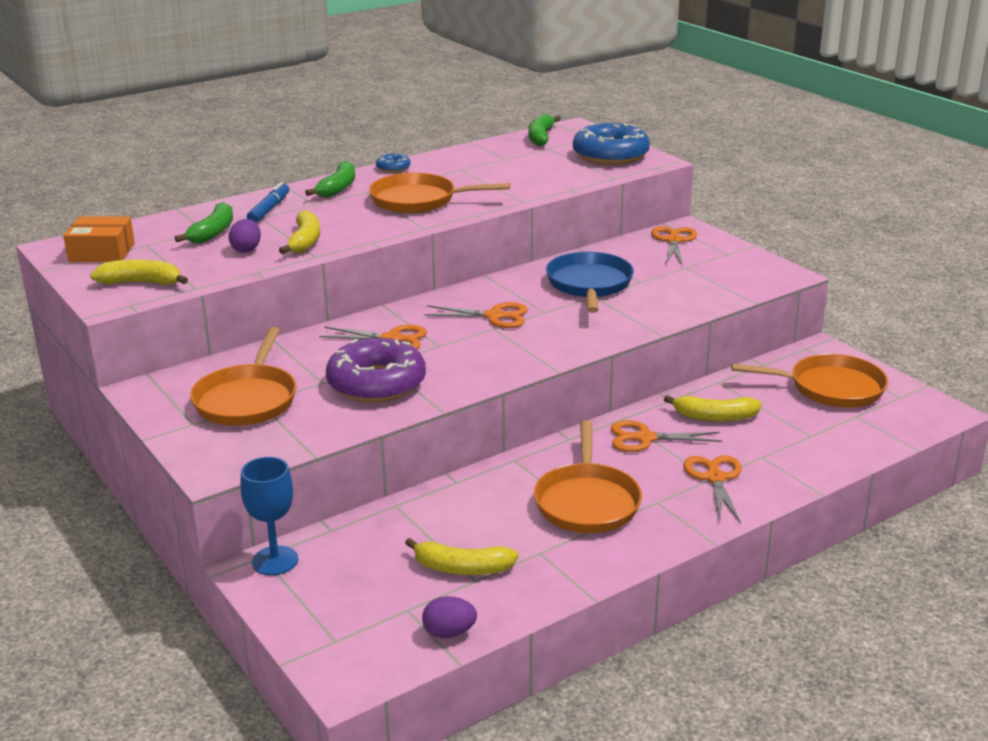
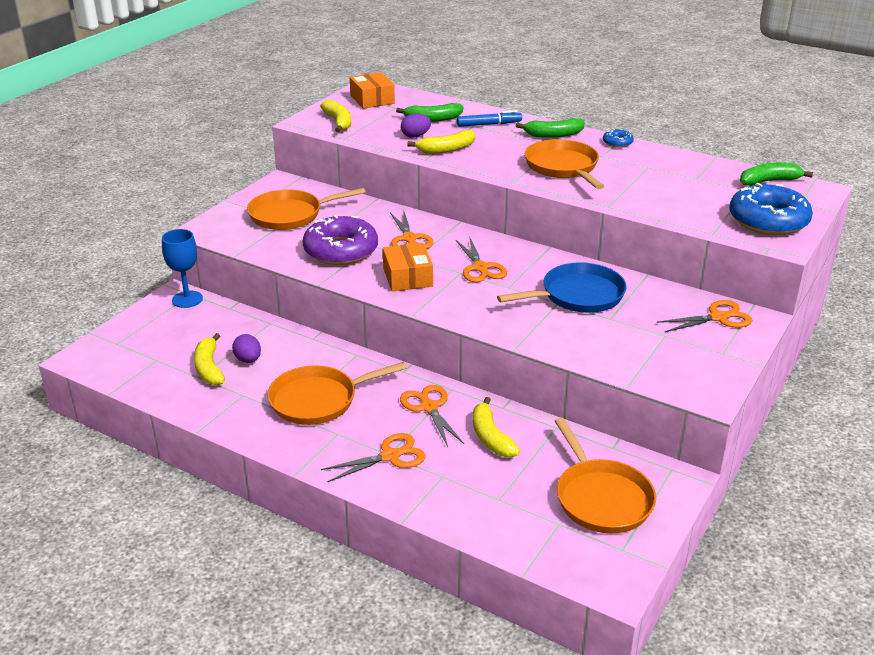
camera: 65 degrees right, 5 degrees up
(449, 633) = (137, 382): purple egg -> purple egg (248, 360)
(477, 357) = (407, 277): none -> orange box

